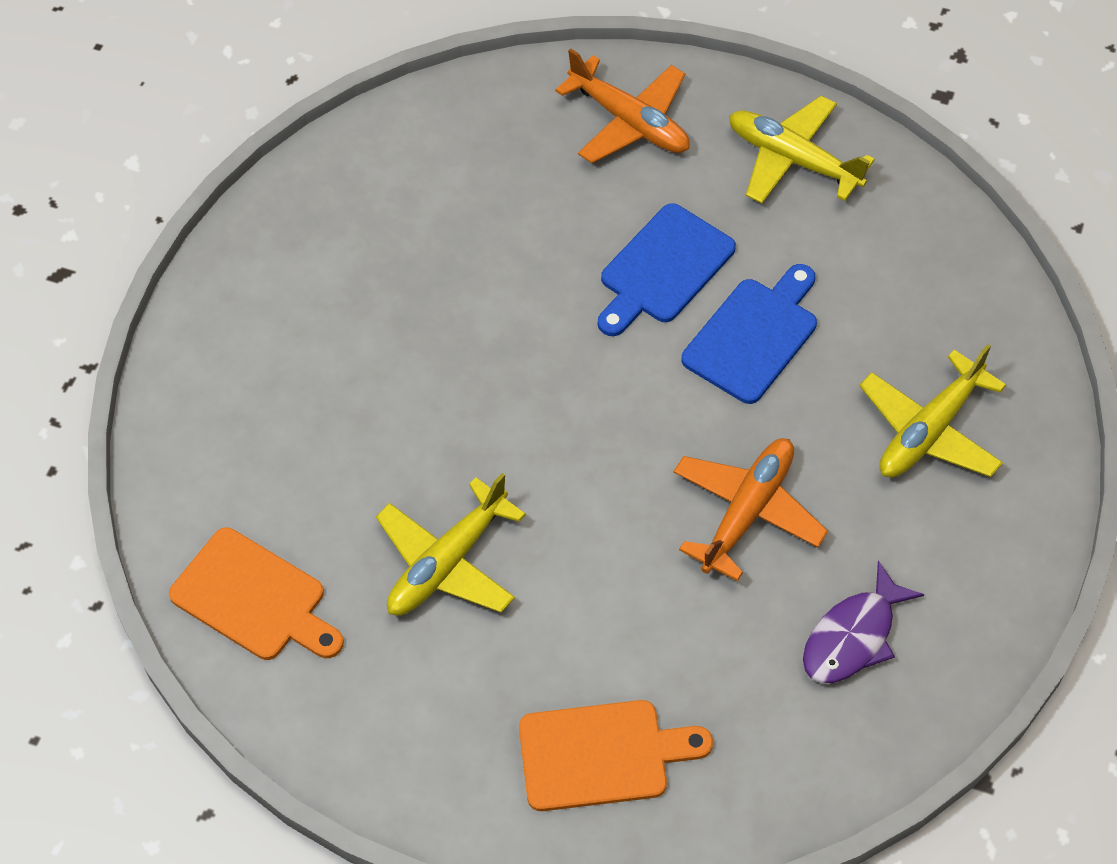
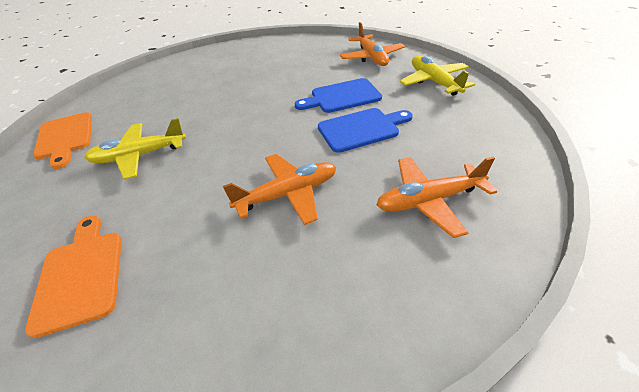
camera: 35 degrees right, 15 degrees down
(601, 754) = (80, 275): orange cutting board -> orange cutting board turned 135 degrees counterclockwise
(853, 636) = (284, 291): purple fish -> none
(929, 430) = (429, 201): yellow plane -> orange plane

